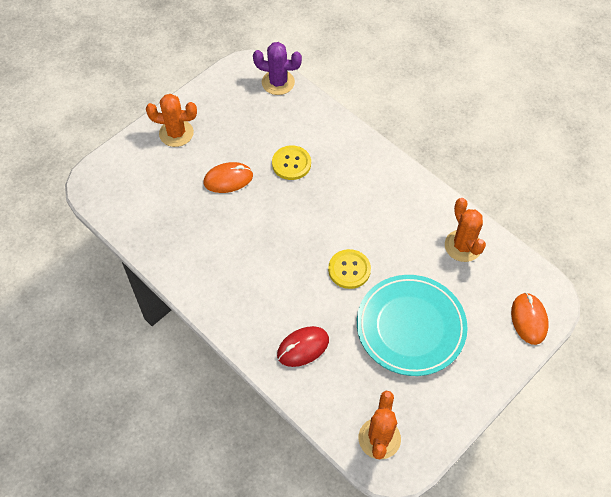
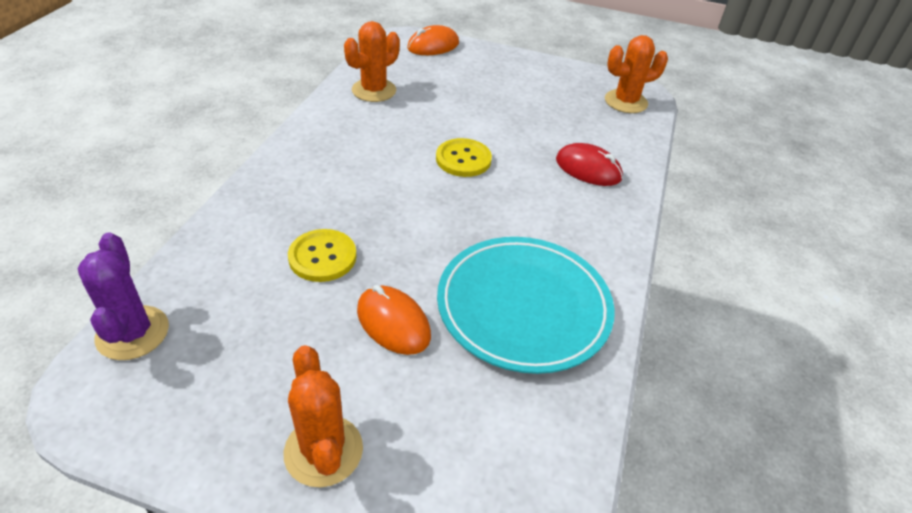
camera: 120 degrees left, 15 degrees down
(410, 327) = (498, 105): turquoise plate -> turquoise plate (523, 307)

